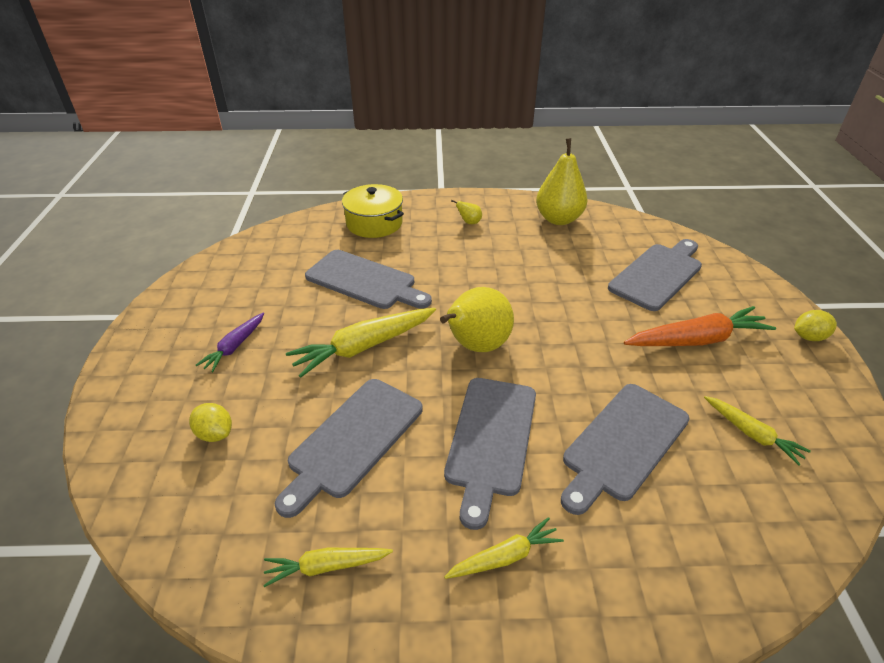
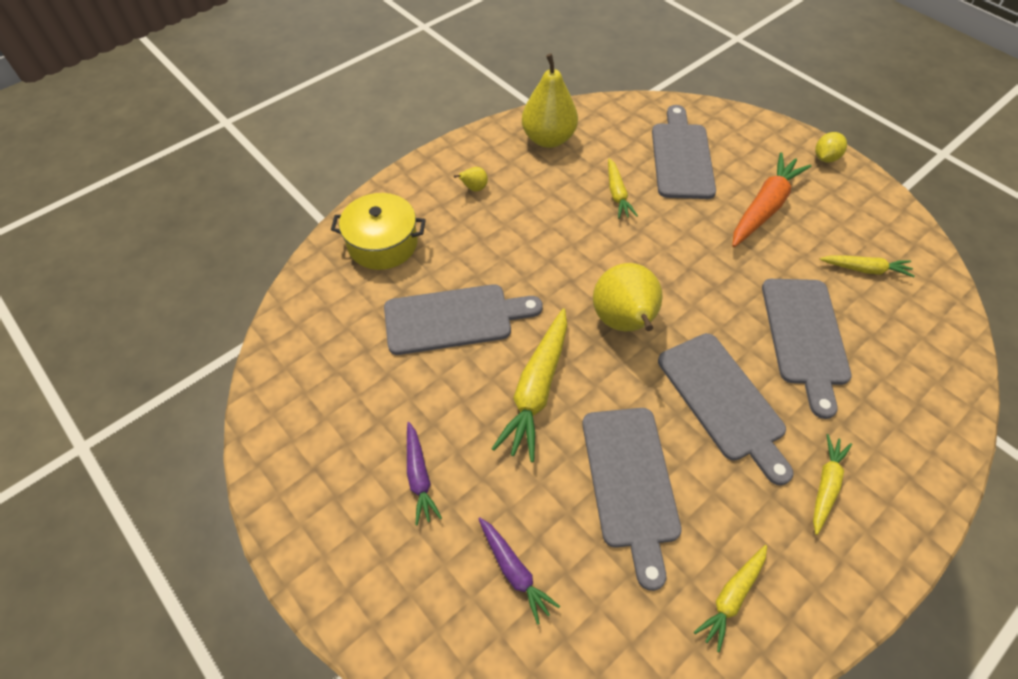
camera: 40 degrees left, 15 degrees up
(215, 433) = (514, 571): yellow lemon -> purple carrot
(571, 272) = (617, 194): none -> yellow carrot

